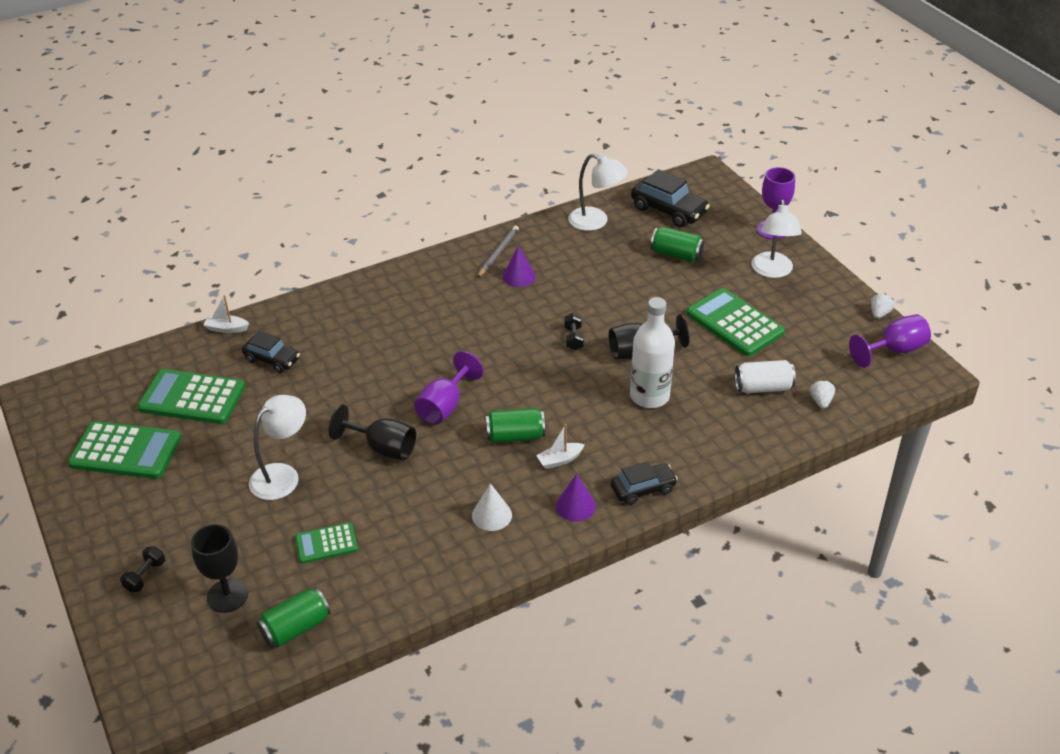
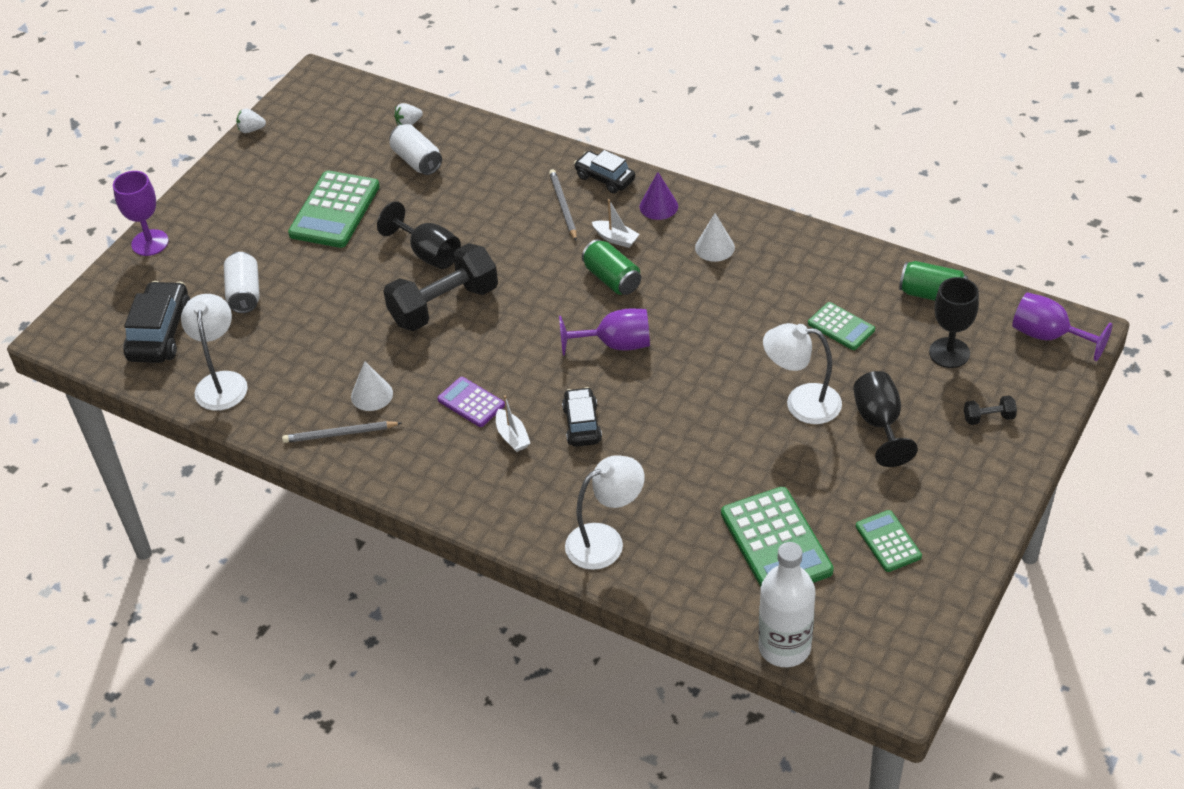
camera: 120 degrees left, 5 degrees up
(125, 451) = (888, 541): green calculator -> green calculator, size x0.56
(227, 328) = (655, 591): white boat -> white boat (512, 436)
(272, 360) = (667, 515): black car -> black car (582, 424)
(383, 448) = (706, 355): black goblet -> black goblet (879, 423)
(465, 315) = (471, 402): none -> purple calculator
(519, 276) = (372, 395): purple cone -> white cone
(573, 338) = (444, 305): black dumbbell -> black dumbbell, size x2.40
(628, 447) = (563, 206): none -> grey pencil
(649, 396) = (486, 221): white bottle -> white bottle (784, 647)
(676, 254) = (244, 293): green can -> white can
(772, 271) = (228, 216): white lamp -> white lamp (605, 541)
(894, 350) = (302, 106): purple goblet -> purple goblet (1048, 336)

